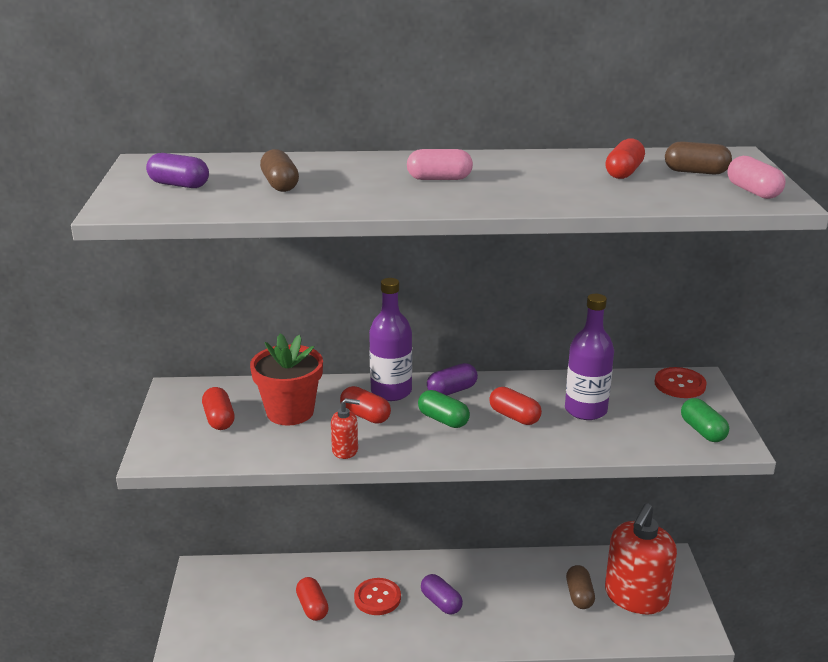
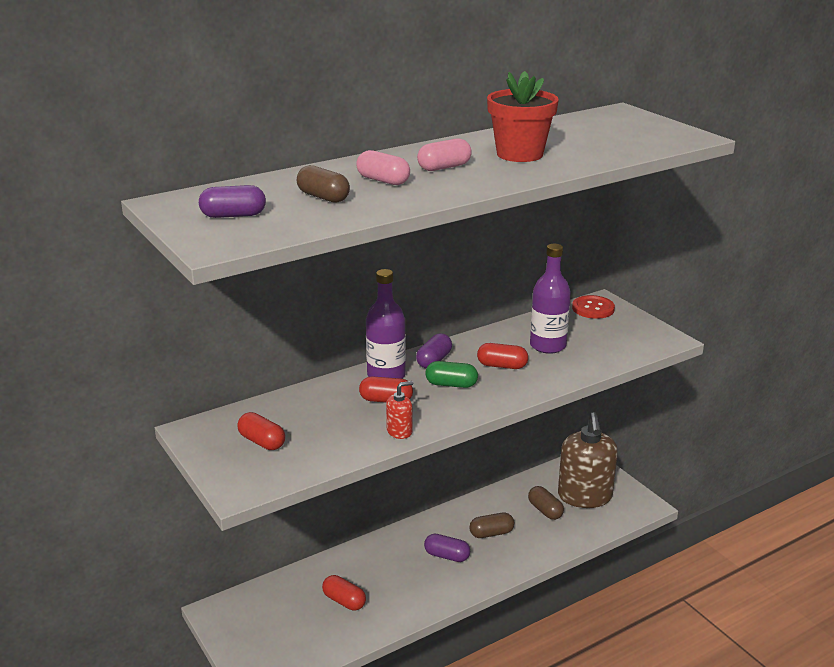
camera: 30 degrees left, 0 degrees up
(290, 412) = (319, 417): red flower pot -> red flower pot (519, 154)
(377, 598) = (392, 572): red button -> none
(623, 172) = (568, 137): red capsule -> none
(635, 597) = (584, 496): red soap dispenser -> brown soap dispenser
(696, 172) = (614, 128): brown capsule -> brown capsule (491, 533)
(702, 431) = (640, 337): green capsule -> none
(753, 191) = (670, 135): pink capsule -> pink capsule (383, 181)

